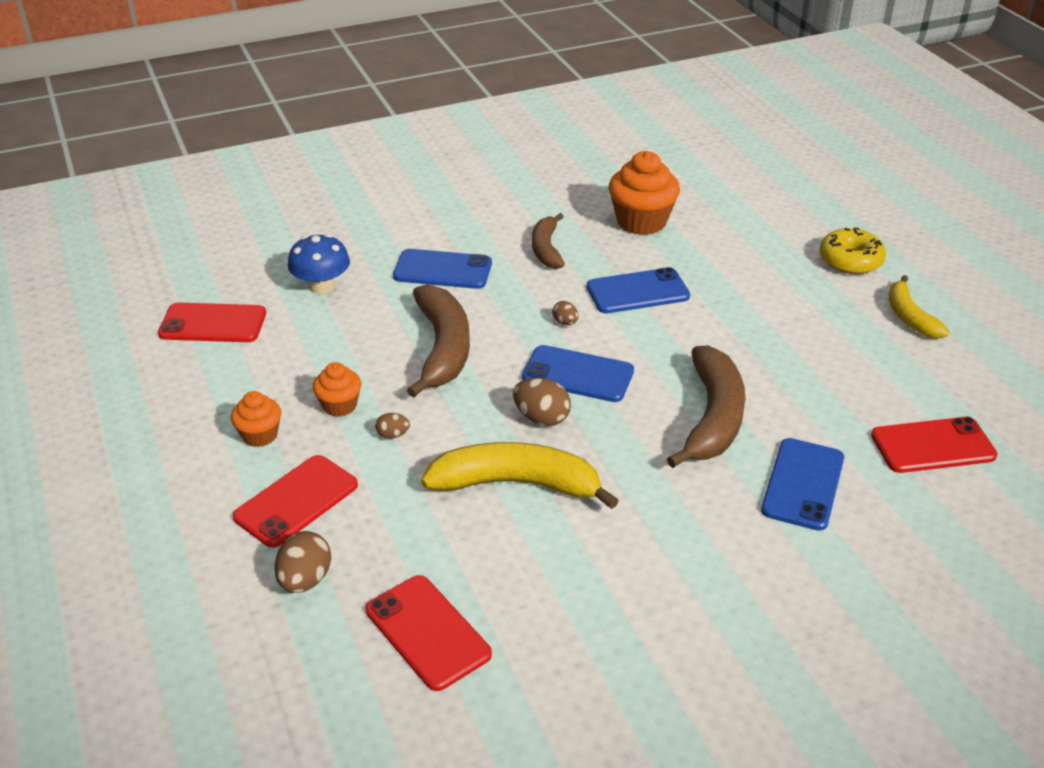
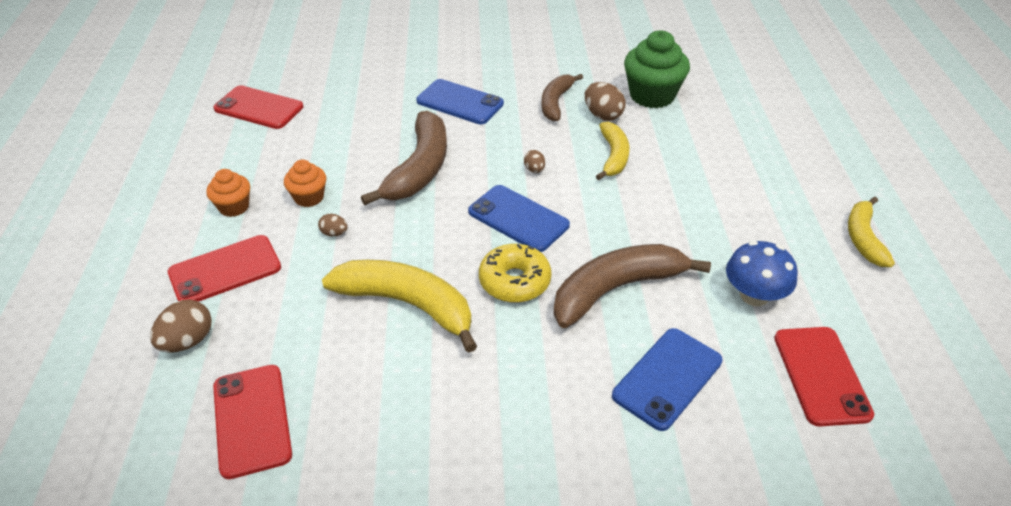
camera: 20 degrees right, 5 degrees up
(321, 286) = (357, 95): blue mushroom -> blue mushroom (754, 295)
(541, 418) = (464, 250): brown egg -> brown egg (603, 115)
(637, 291) = (613, 156): blue phone -> yellow banana
(641, 222) = (652, 95): orange cupcake -> green cupcake
(712, 418) = (616, 289): brown banana -> brown banana turned 150 degrees counterclockwise
(850, 260) = (831, 171): yellow donut -> yellow donut (514, 281)
(932, 446) = (821, 375): red phone -> red phone turned 75 degrees clockwise

